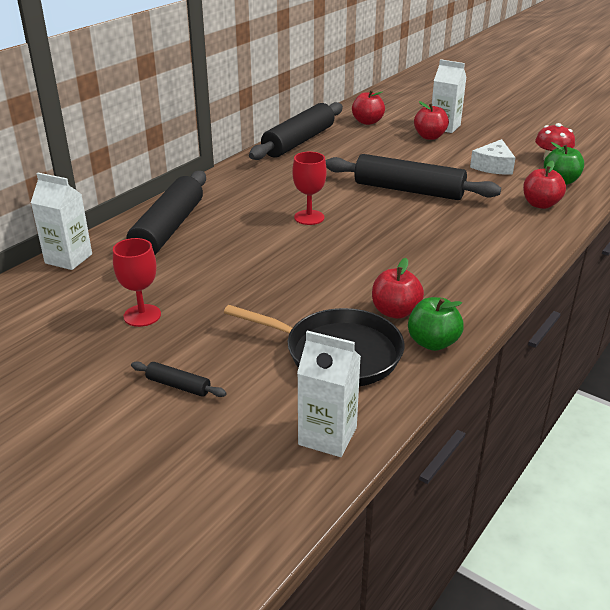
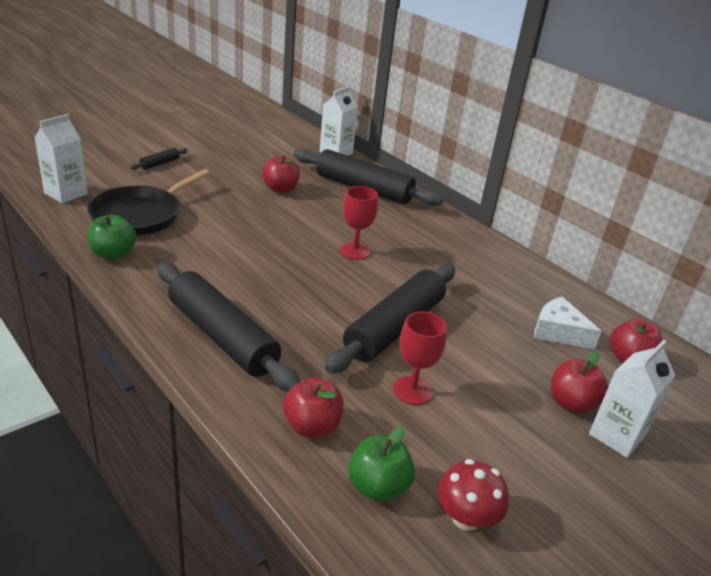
camera: 100 degrees right, 0 degrees up
(142, 315) = (244, 164): red goblet -> red goblet (412, 390)
(299, 141) = (553, 288): black rolling pin -> black rolling pin (222, 337)
(395, 312) = (168, 251): red apple -> red apple (280, 189)
(493, 166) = (450, 430): white cheese -> white cheese (558, 332)

